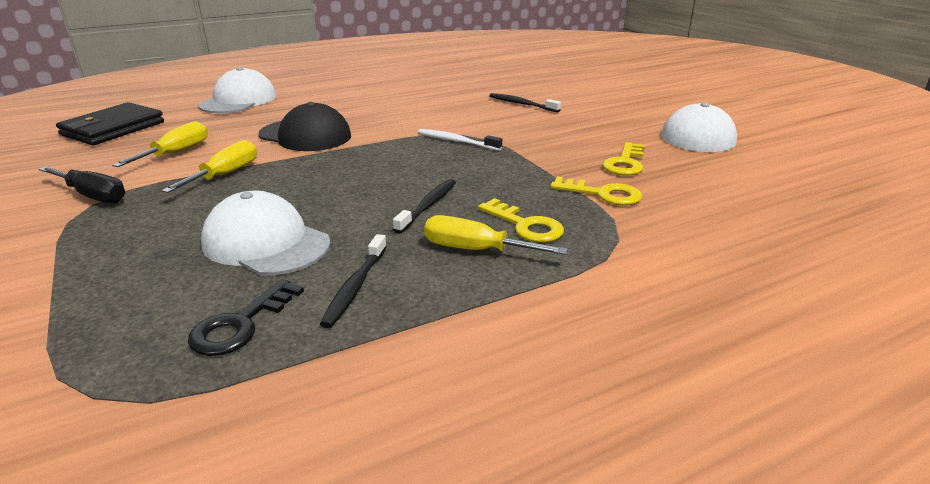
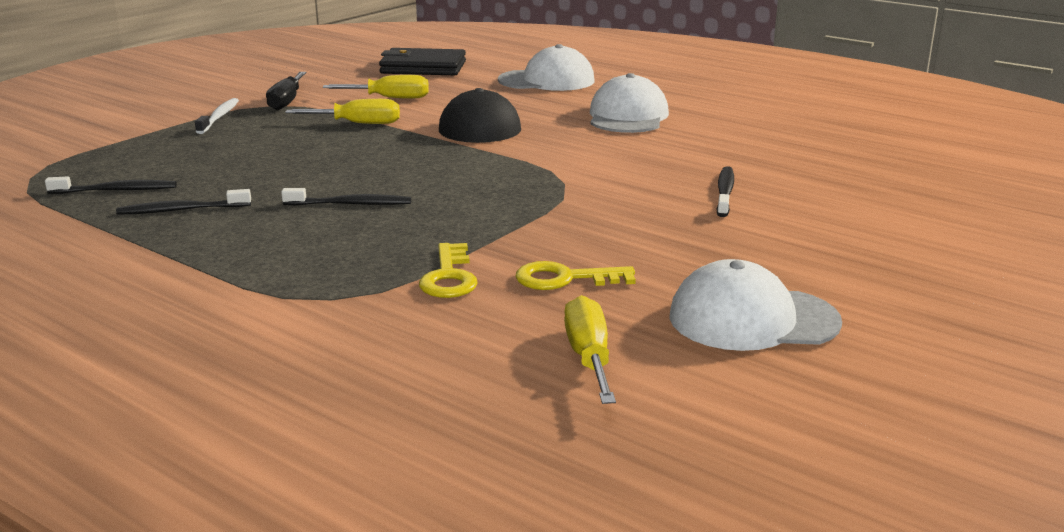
camera: 65 degrees right, 5 degrees down
(240, 325) = (116, 190): black key -> black toothbrush
(266, 243) = (239, 167): white cap -> white cap (627, 116)
(456, 141) = (538, 184): white toothbrush -> white toothbrush (219, 117)
(476, 250) = (268, 239): yellow screwdriver -> yellow screwdriver (589, 357)
(526, 225) = (335, 251): yellow key -> none

